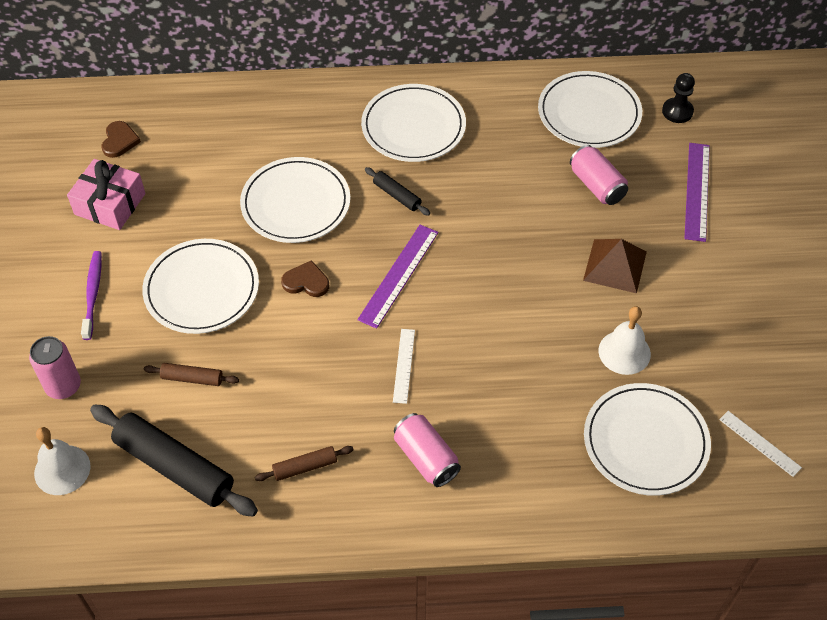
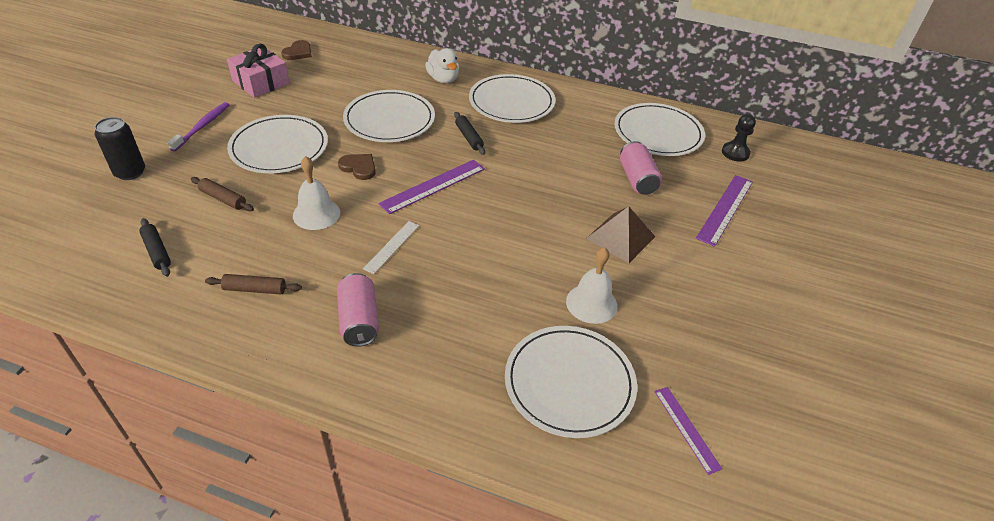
camera: 20 degrees right, 10 degrees down
(62, 469) = (77, 223): white bell -> white bell (316, 214)
(63, 386) = (130, 172): pink can -> black can
(174, 467) = (157, 251): black rolling pin -> black rolling pin, size x0.49
(318, 120) = (443, 79): none -> white duck
(759, 443) = (686, 429): white ruler -> purple ruler

